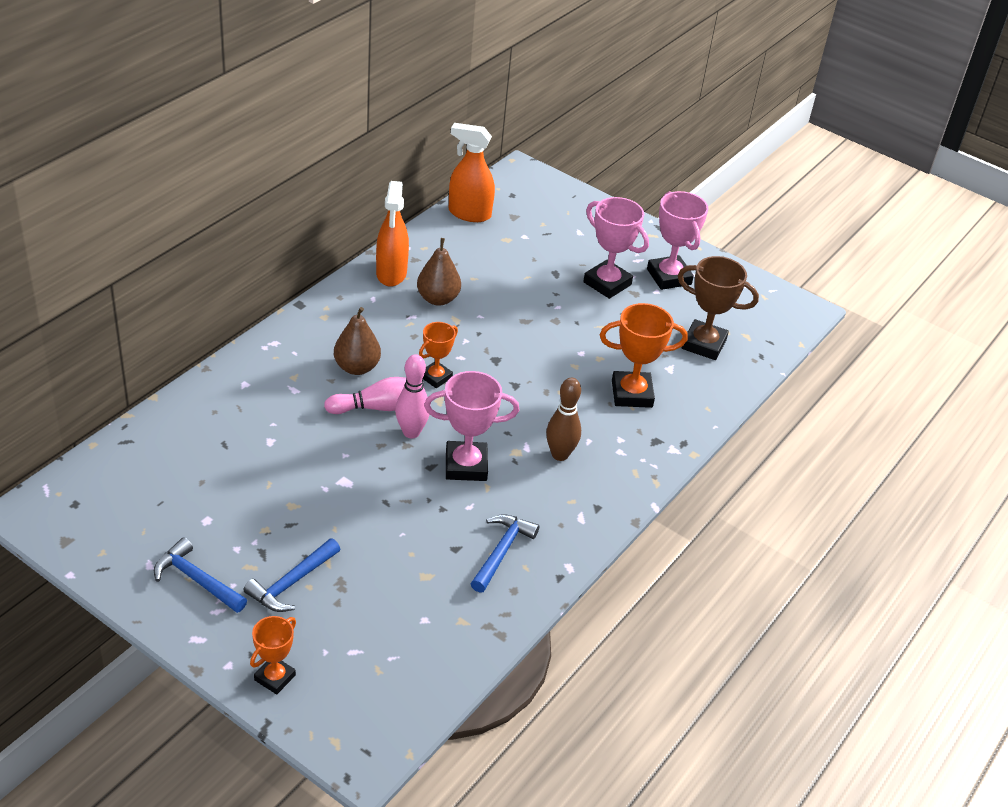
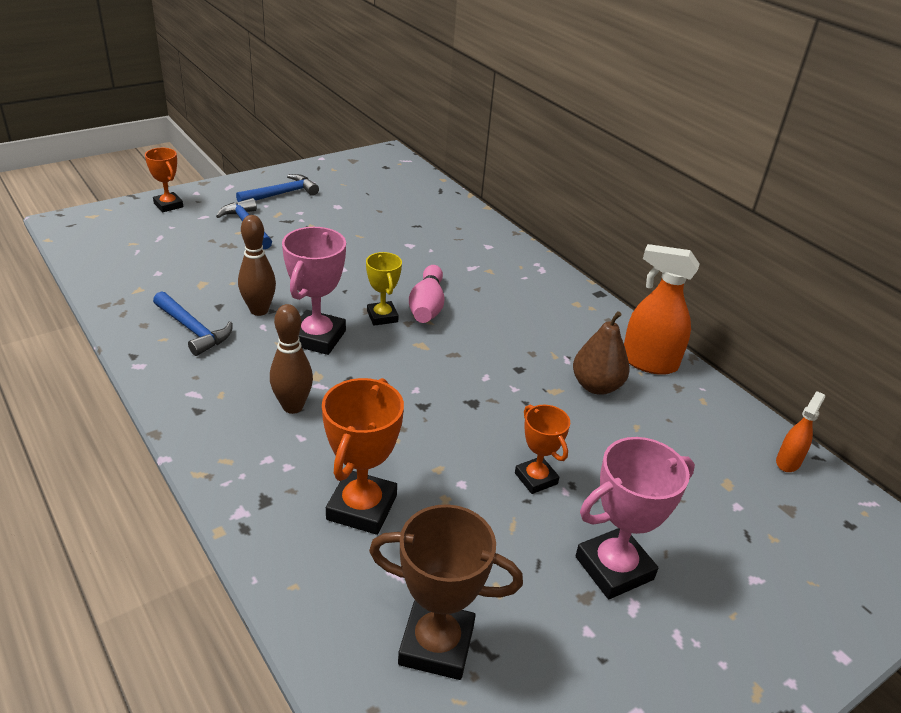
camera: 110 degrees right, 5 degrees down
(357, 367) = (491, 306): brown pear -> none
(411, 432) = (382, 316): pink bowling pin -> yellow trophy
(436, 377) = (458, 351): orange trophy -> orange trophy (536, 478)
(447, 517) = (259, 310): none -> brown bowling pin
(469, 214) = (788, 462): orange spray bottle -> orange spray bottle, size x0.55
(669, 277) = (626, 667): pink trophy -> none
(704, 344) = (436, 645): brown trophy -> brown trophy turned 60 degrees clockwise

